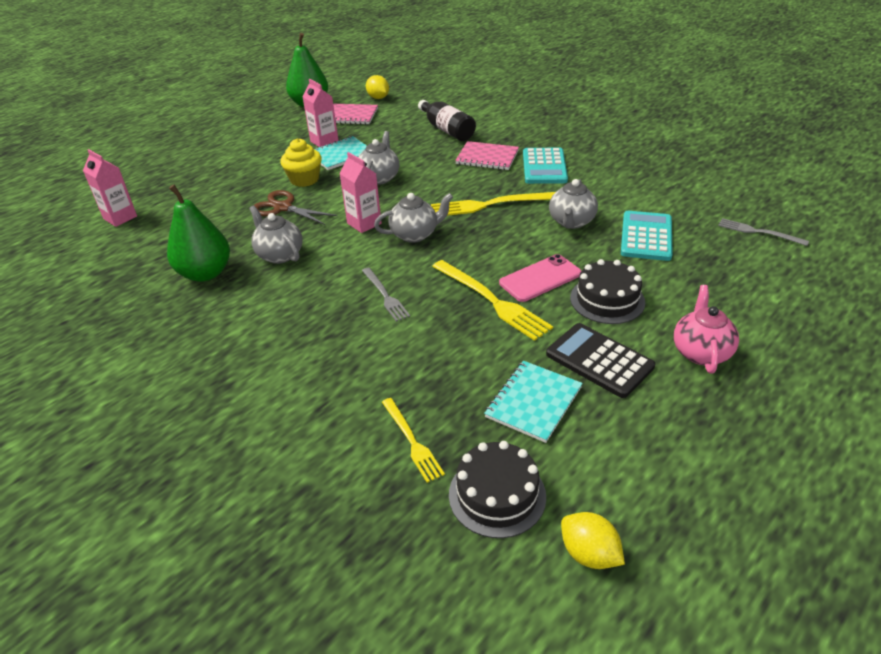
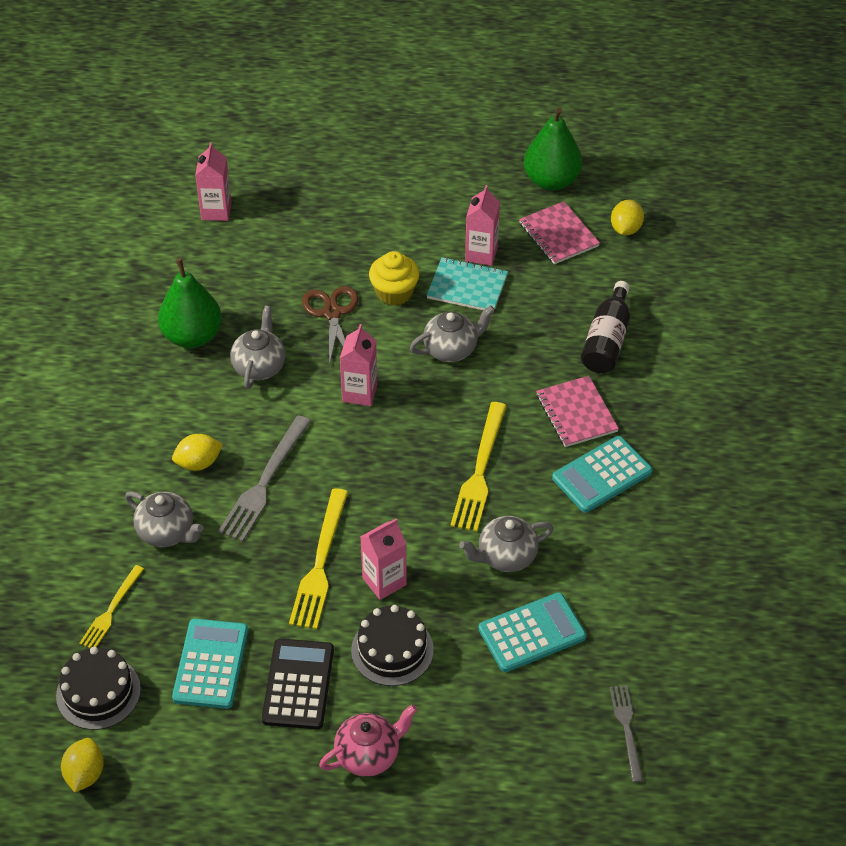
camera: 50 degrees right, 10 degrees up
(324, 321) = (198, 463): none -> yellow lemon
(385, 295) = (264, 482): grey fork -> grey fork, size x1.65
(415, 234) = (375, 444): grey teapot -> grey teapot (167, 532)
(489, 205) = (480, 471): yellow fork -> yellow fork turned 120 degrees counterclockwise
(533, 402) = (211, 664): turquoise notebook -> turquoise calculator
(540, 278) = (384, 581): pink phone -> pink carton

